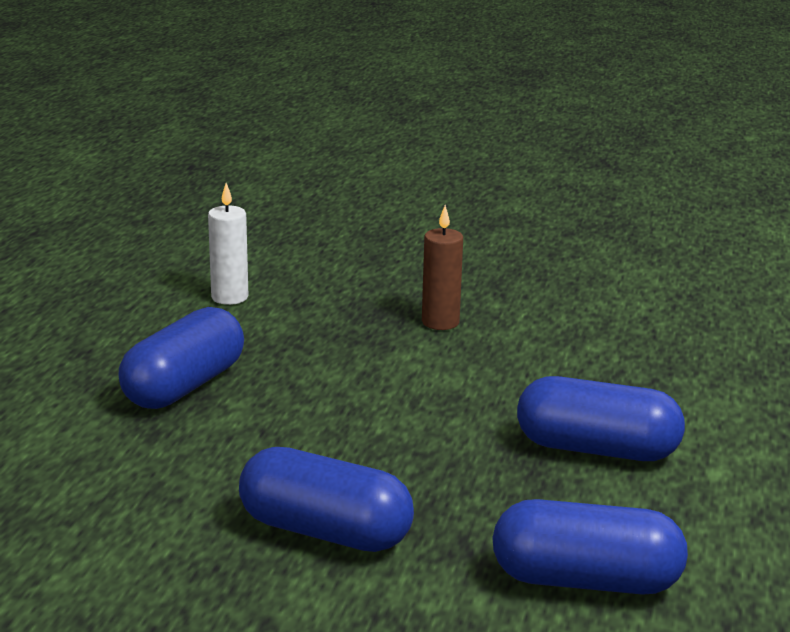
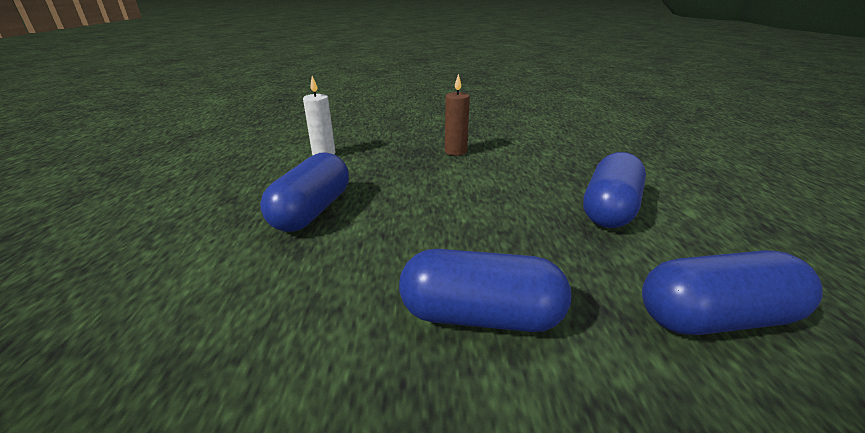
camera: 15 degrees left, 5 degrees up
(597, 449) = (609, 209): blue capsule -> blue capsule turned 60 degrees counterclockwise

